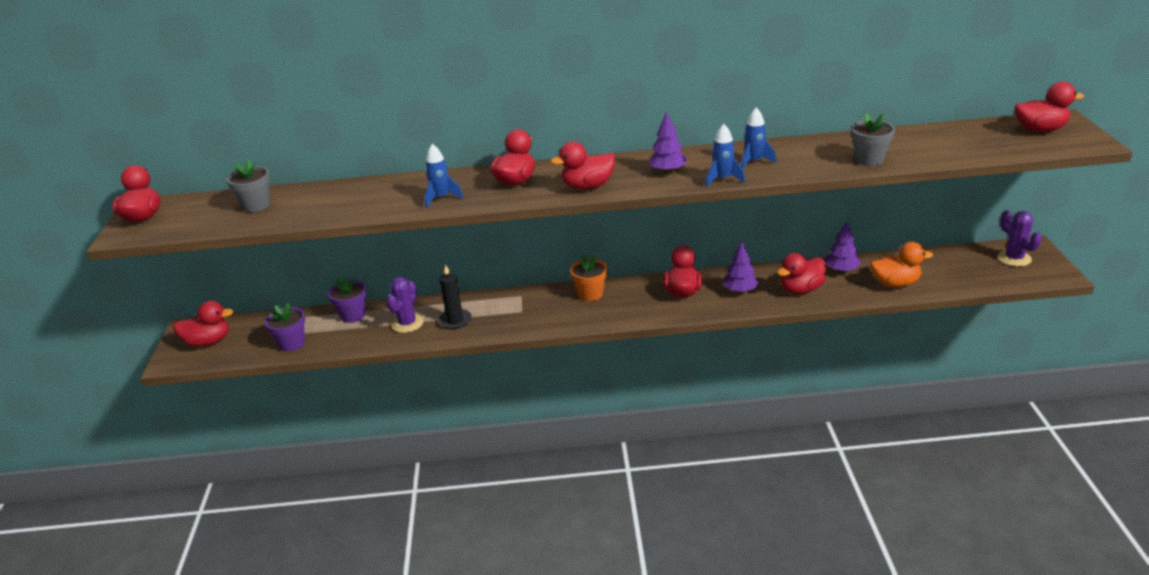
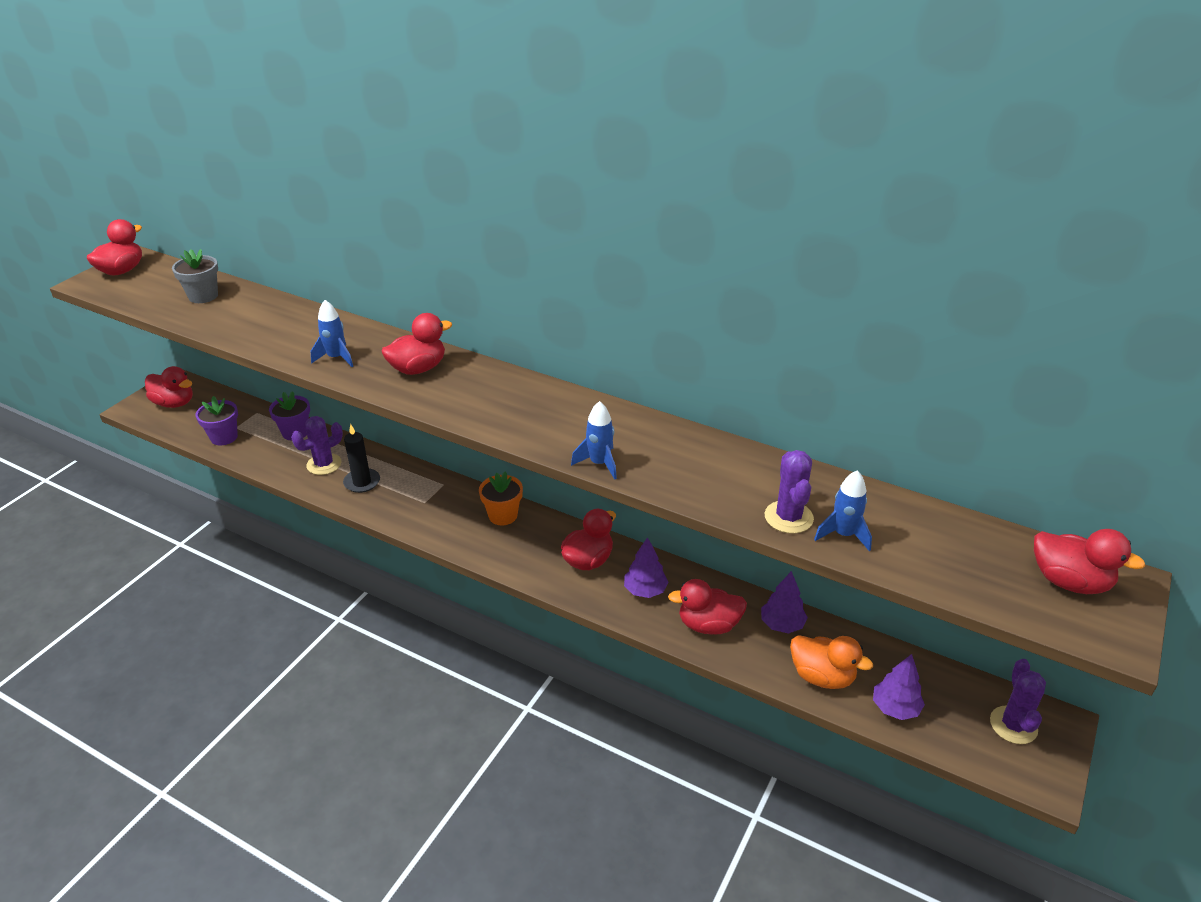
camera: 30 degrees right, 5 degrees up
(587, 186) = (467, 407): red duck -> none
(667, 171) = (563, 425): purple tree -> purple tree (895, 708)
(754, 162) = (662, 456): blue rocket -> blue rocket (843, 535)
(869, 160) = (788, 517): grey flower pot -> purple cactus

